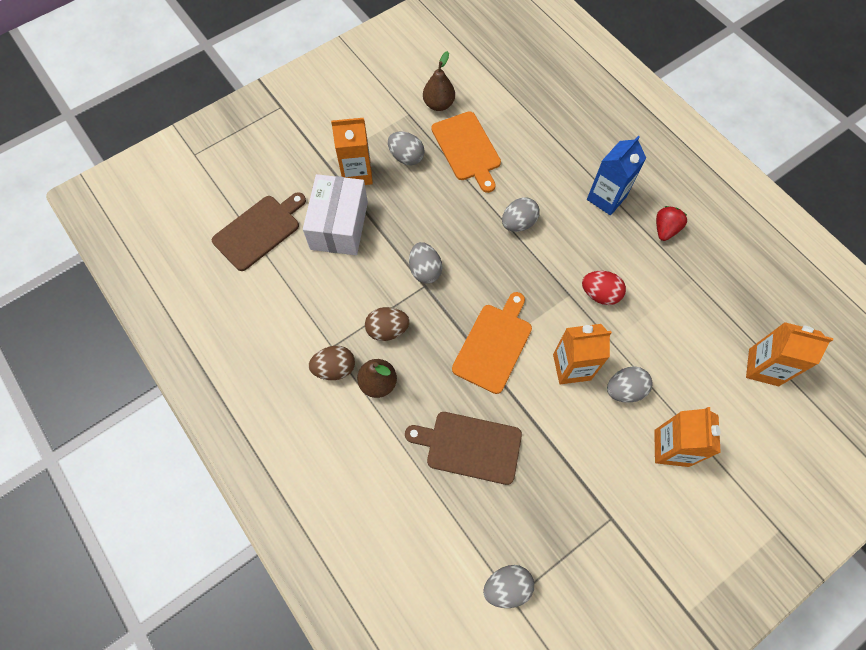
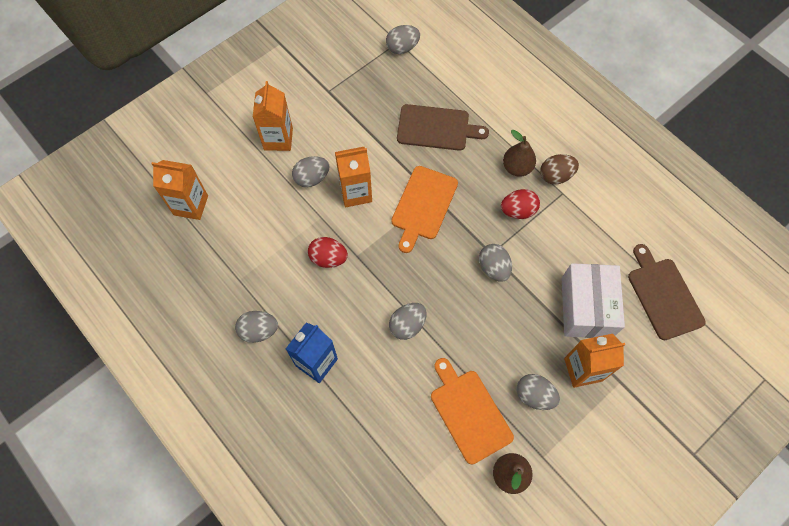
camera: 175 degrees right, 0 degrees up
(259, 230) = (663, 295): brown cutting board -> brown cutting board turned 120 degrees clockwise
(387, 330) = (518, 211): brown egg -> red egg
(665, 229) = (259, 331): red strawberry -> grey egg

